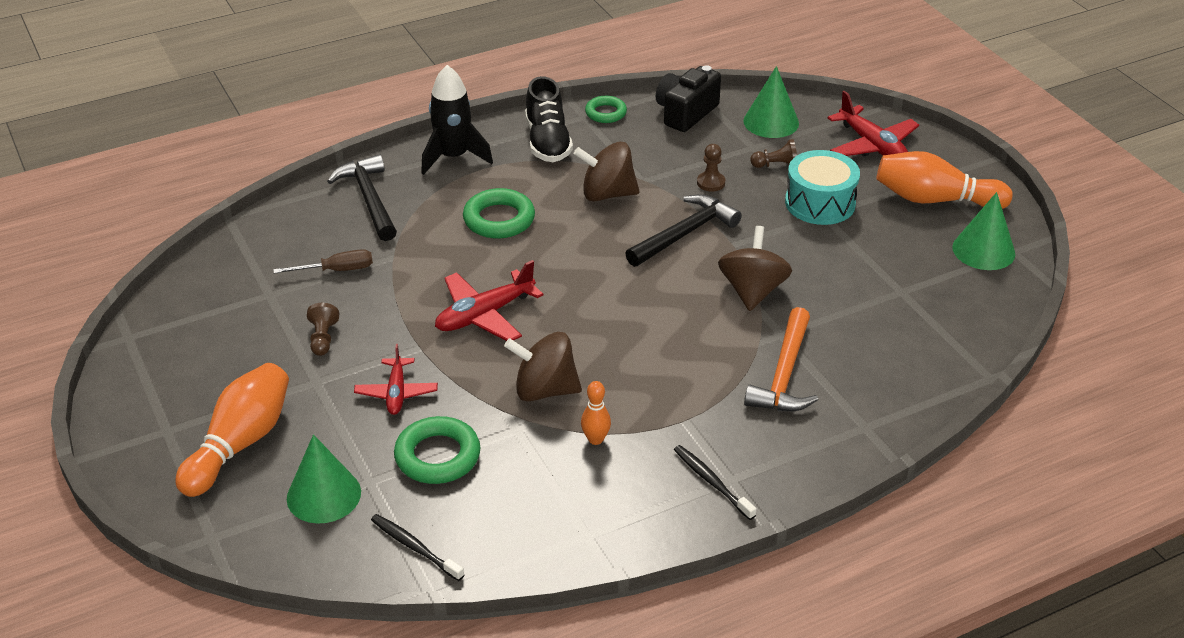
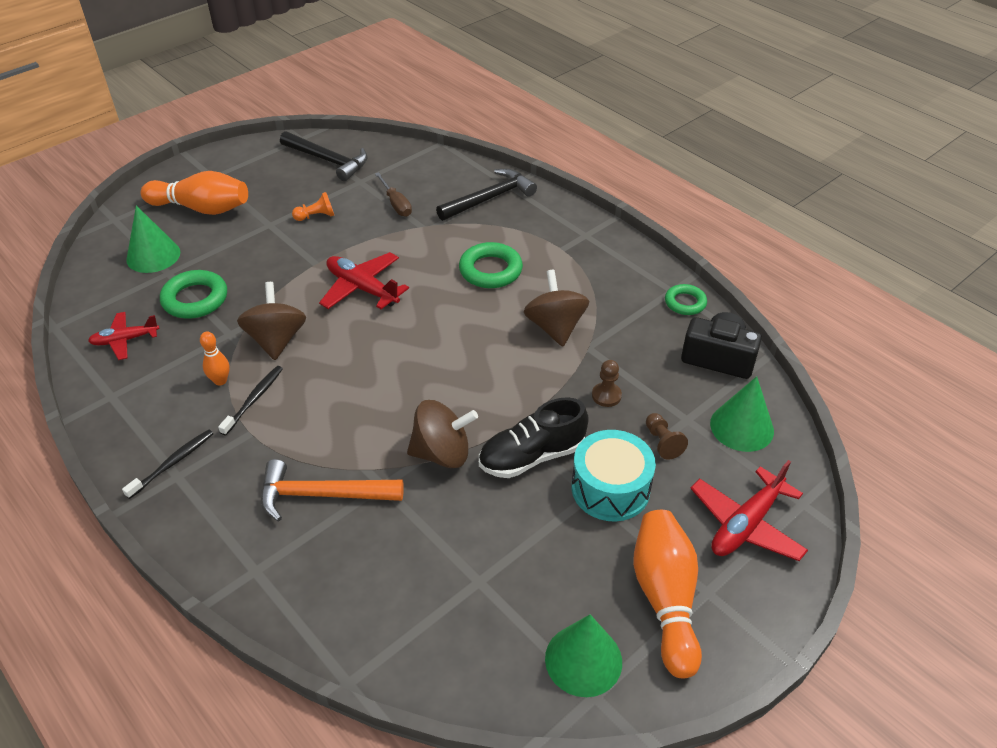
camera: 75 degrees right, 5 degrees up
(323, 338) = (316, 216): brown pawn -> orange pawn
(396, 393) = (262, 264): red plane -> red plane (125, 340)
(415, 547) = (101, 309): black toothbrush -> black toothbrush (254, 399)
(453, 157) = (567, 227): black rocket -> none
(547, 142) = (617, 275): black shoe -> black shoe (532, 456)
(684, 234) = (515, 390): black hammer -> black hammer (328, 160)

